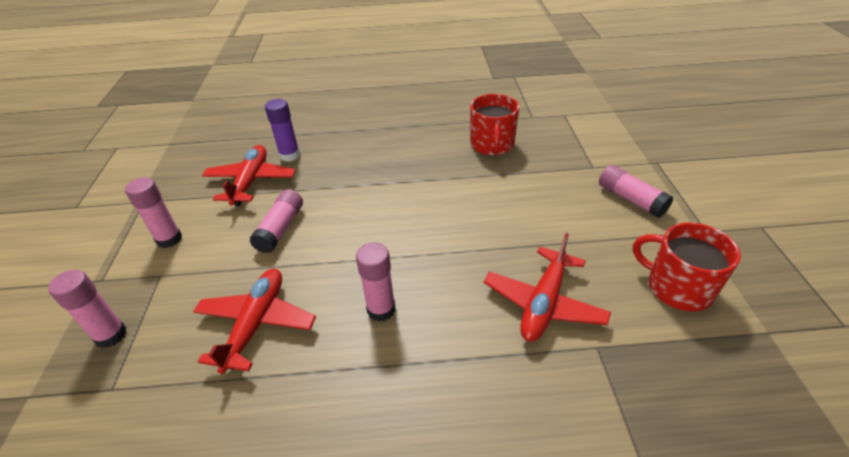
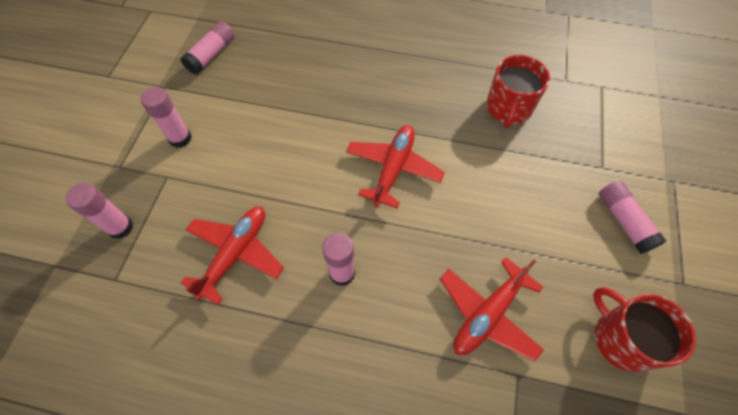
camera: 15 degrees right, 20 degrees up
(251, 182) = (262, 90): red plane -> red plane (393, 169)
(280, 228) = (277, 155): pink glue stick -> pink glue stick (211, 55)
(290, 155) = (305, 66): purple glue stick -> none

